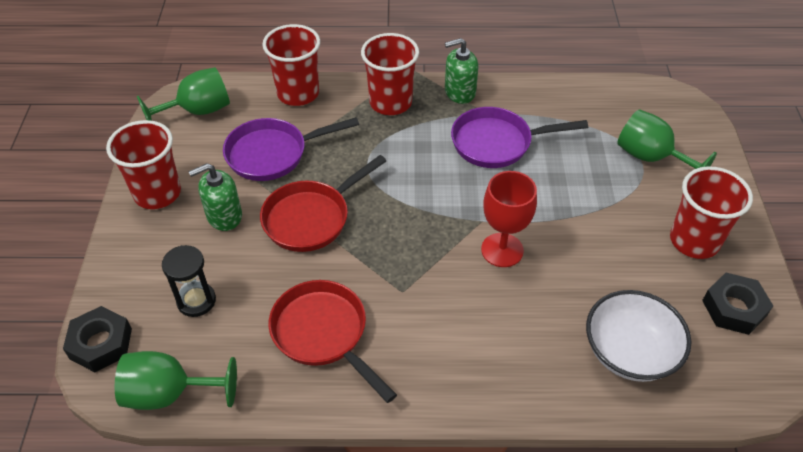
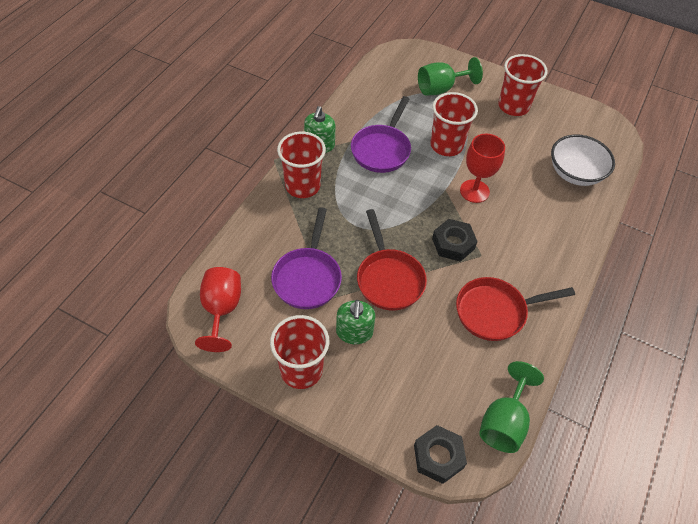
camera: 65 degrees left, 5 degrees up
(196, 301) = (429, 378): black hourglass -> none
(198, 111) = (221, 310): green goblet -> red goblet
(298, 93) = (251, 236): red cup -> red cup (446, 145)
(734, 308) = (566, 117): black nut -> black nut (453, 243)

